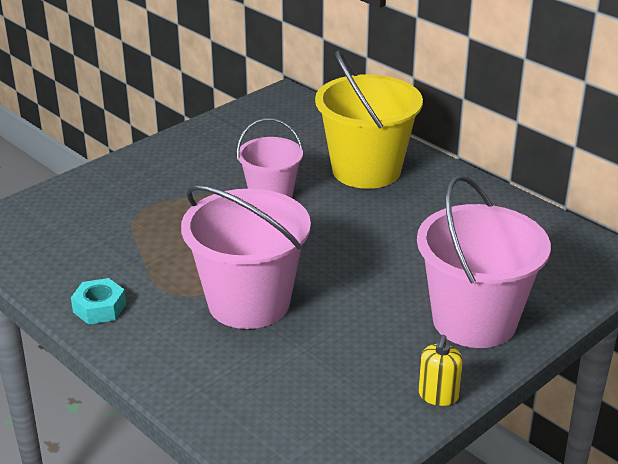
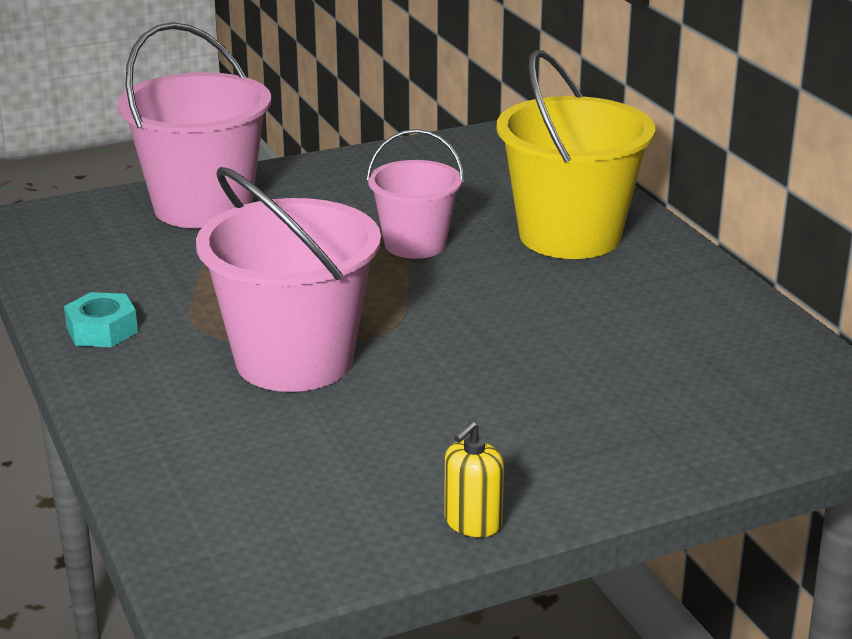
camera: 20 degrees right, 5 degrees down
(474, 320) = (593, 443): pink bucket -> pink bucket (203, 207)

